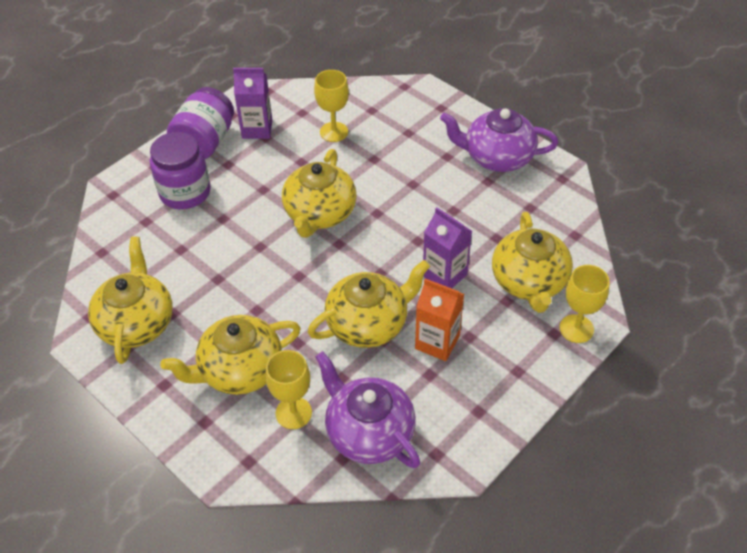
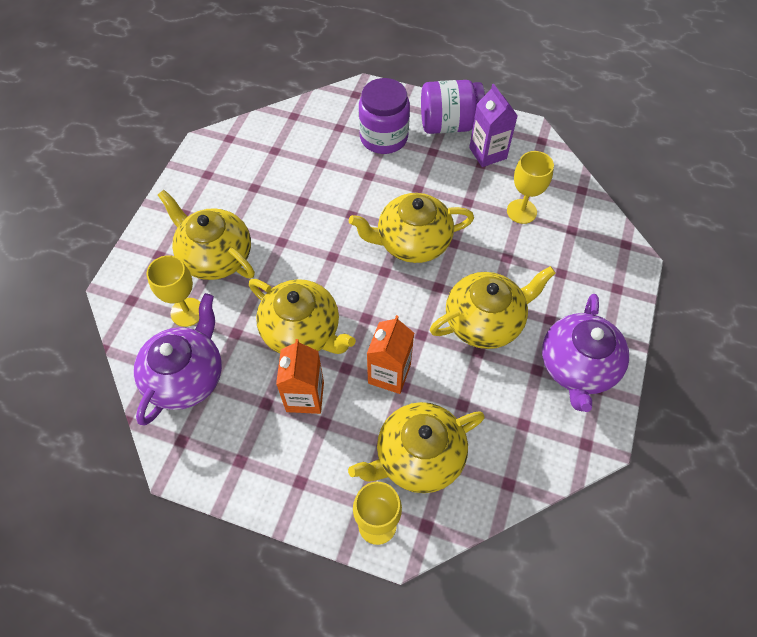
camera: 65 degrees right, 10 degrees up
(136, 323) = (234, 169): yellow teapot -> yellow teapot (485, 321)
(444, 275) = (389, 374): purple carton -> orange carton
(497, 157) = (577, 367): purple teapot -> purple teapot turned 150 degrees counterclockwise

